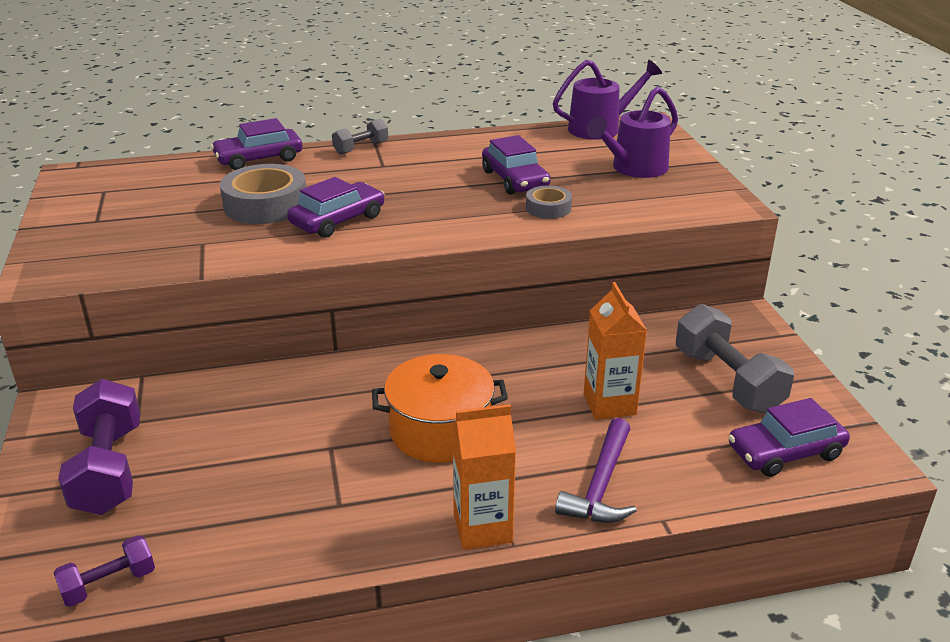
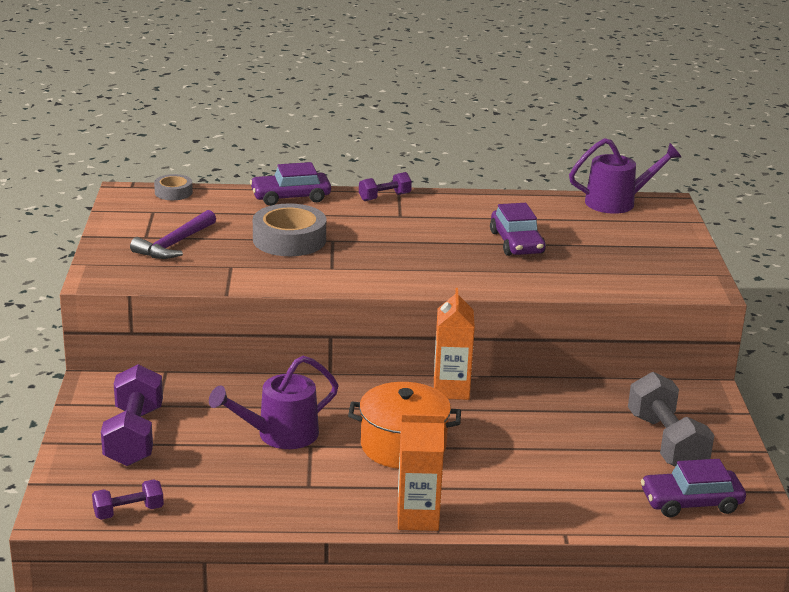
camera: 10 degrees right, 5 degrees down
(338, 220) = (348, 260): purple car -> none
(361, 148) = (384, 197): grey dumbbell -> purple dumbbell
(548, 208) = (537, 272): grey tape -> grey tape (173, 192)
(601, 485) = (523, 503): purple hammer -> purple hammer (174, 244)
(609, 404) = (554, 446): orange carton -> orange carton (451, 390)
(634, 168) = (632, 245): purple watering can -> purple watering can (279, 435)

